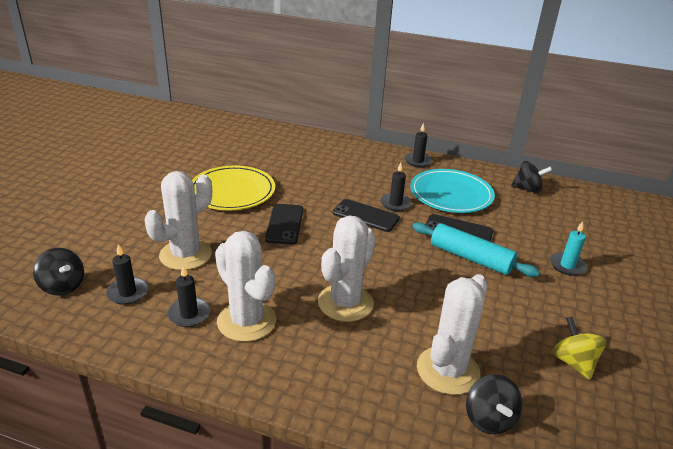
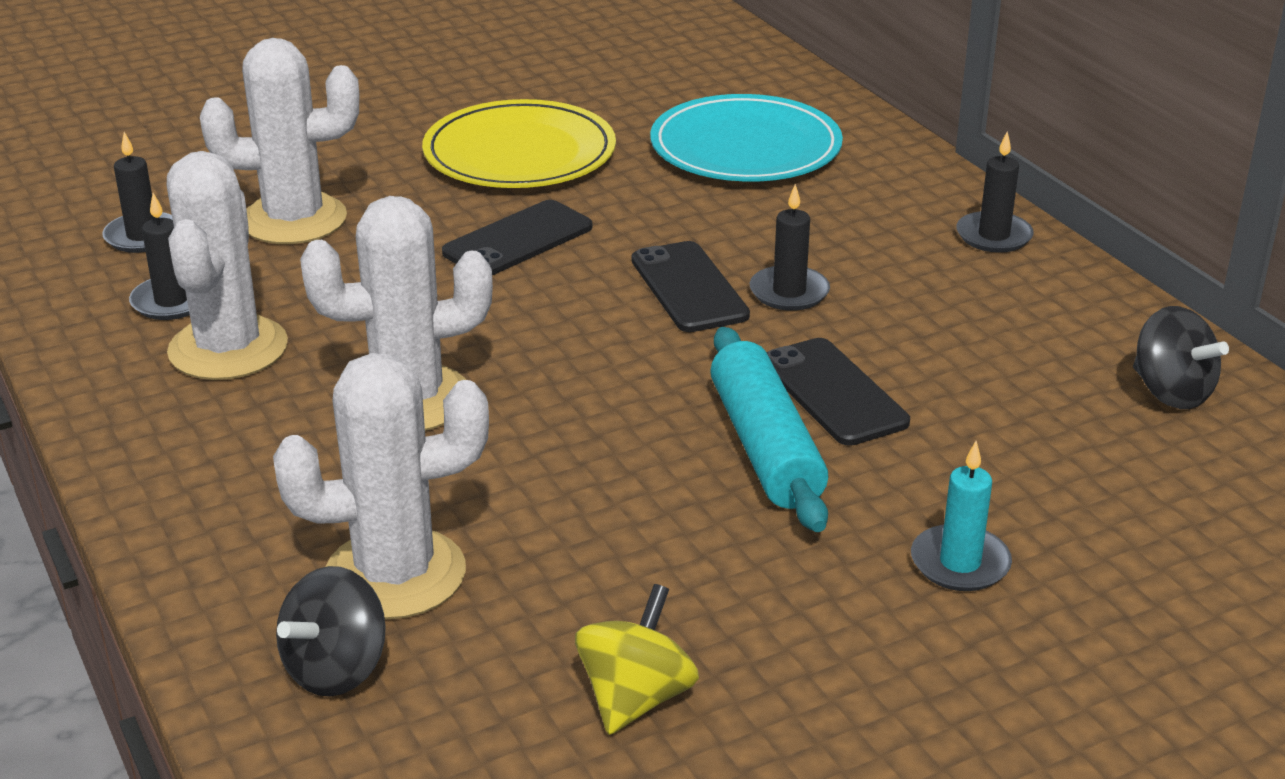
camera: 45 degrees right, 0 degrees up
(63, 286) = (83, 191): black spinning top -> none
(451, 194) = (949, 325): turquoise plate -> turquoise plate (745, 147)

